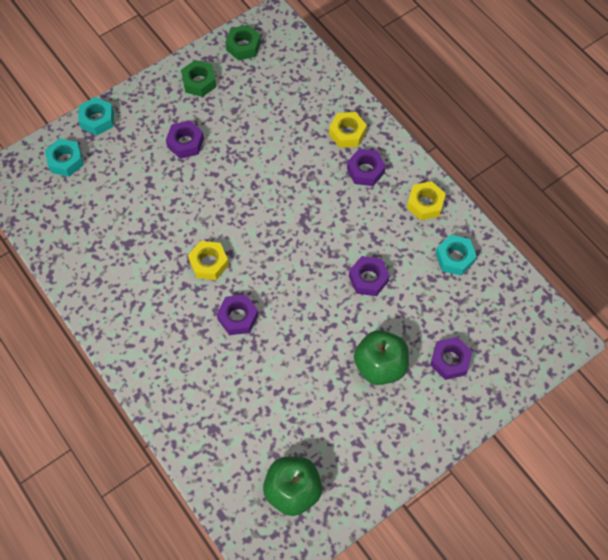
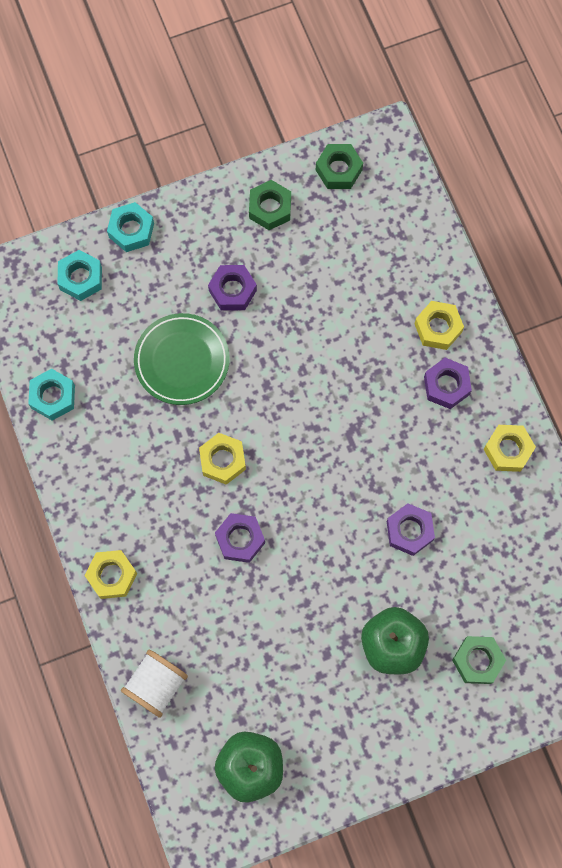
camera: 15 degrees right, 10 degrees up
(141, 370) = (112, 575): none -> yellow nut
(159, 200) = (182, 361): none -> green plate
(198, 446) = (156, 685): none -> white spool
(450, 360) = (477, 661): purple nut -> green nut
(454, 258) = (523, 531): turquoise nut -> turquoise nut (53, 397)

